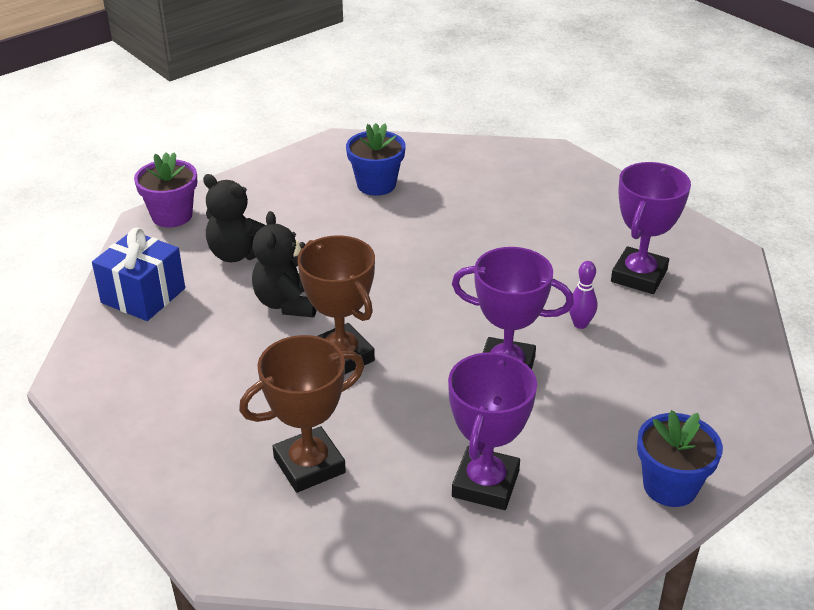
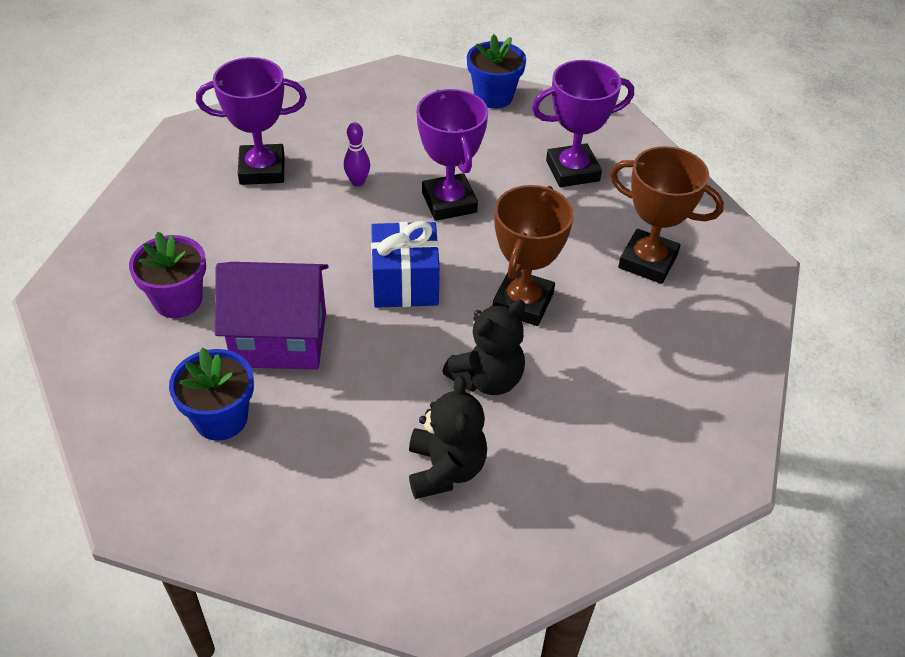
camera: 125 degrees left, 10 degrees up
(143, 295) = (578, 507): blue gift -> blue gift (405, 283)
(172, 216) = (425, 590): purple flower pot -> purple flower pot (178, 300)
(423, 225) = (280, 339): none -> purple house

